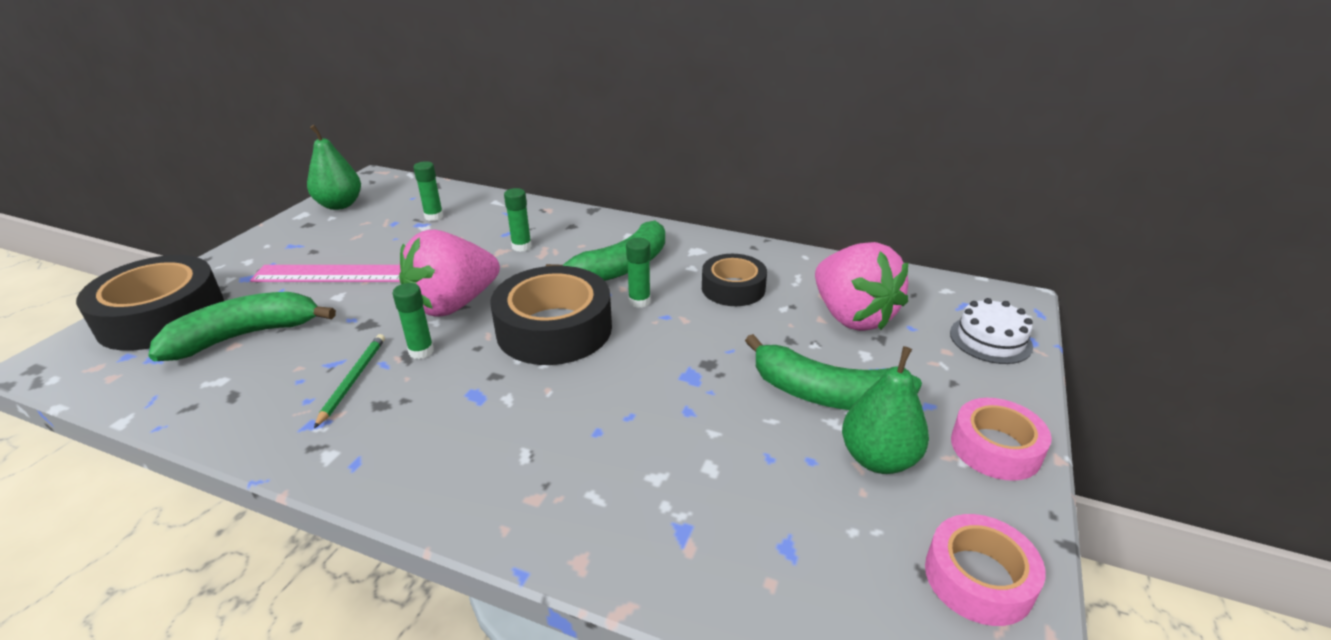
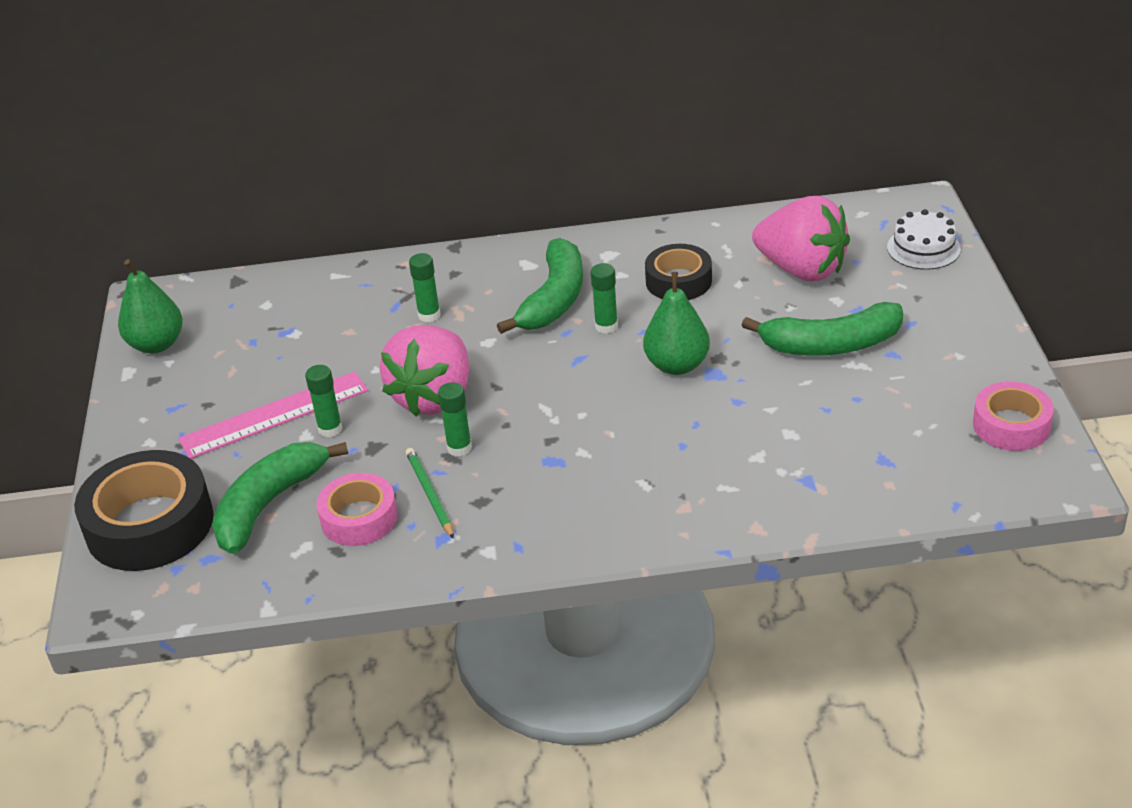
camera: 25 degrees left, 5 degrees up
(434, 216) = (289, 317): green glue stick -> green glue stick (330, 429)
(554, 329) = (556, 381): black tape -> none
(878, 459) = (902, 377): green pear -> green pear (677, 365)
(995, 448) = (975, 336): pink tape -> pink tape (359, 518)

